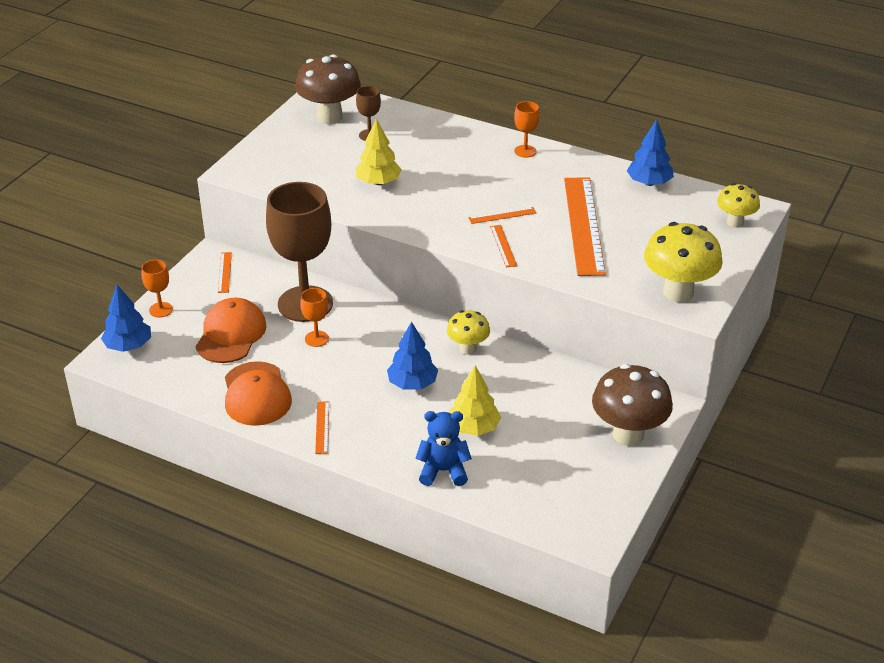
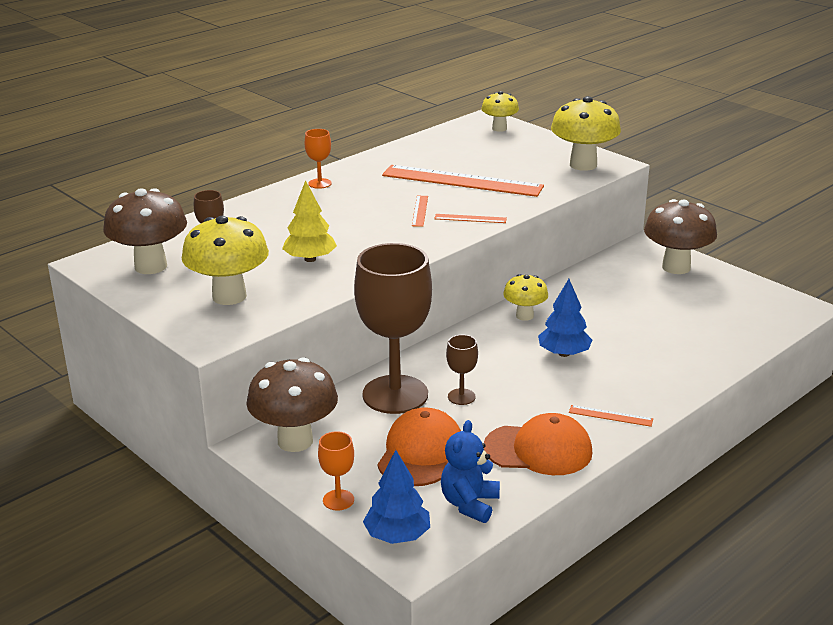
camera: 70 degrees left, 10 degrees down
(224, 272) = (295, 441): orange ruler -> brown mushroom
(231, 334) = (420, 453): orange cap -> orange cap turned 75 degrees clockwise
(299, 162) = (229, 296): none -> yellow mushroom
(316, 339) = (461, 397): orange goblet -> brown goblet
(443, 471) = (698, 359): blue teddy bear -> blue teddy bear (469, 504)
(474, 428) = (642, 333): yellow tree -> none
(649, 183) = (417, 146): blue tree -> none

